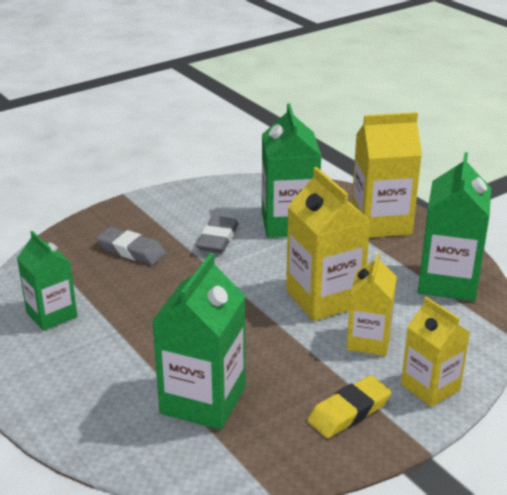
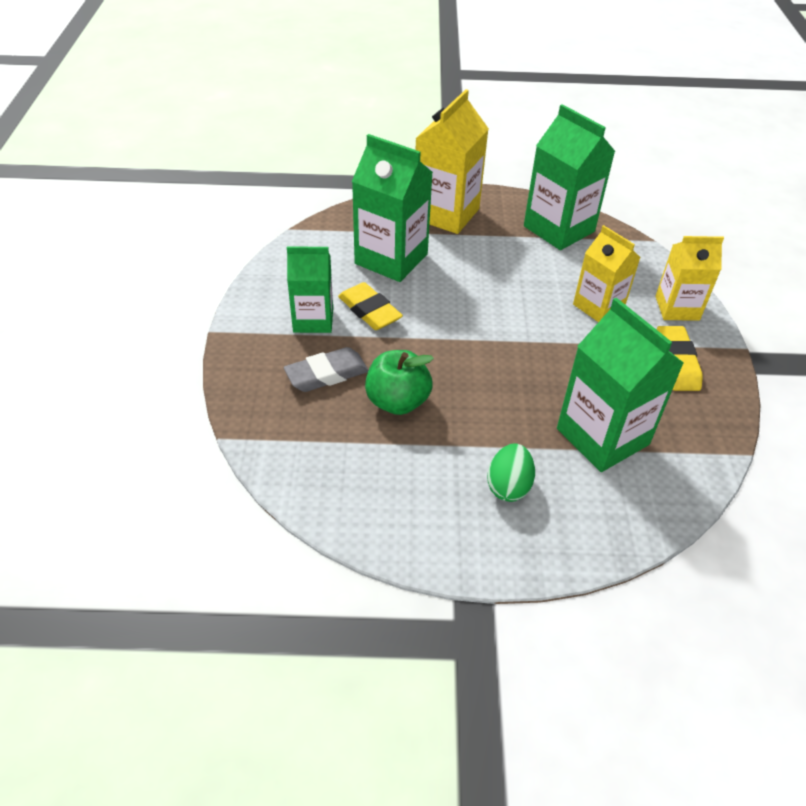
camera: 55 degrees left, 15 degrees up
(51, 314) = (382, 481): green carton -> green carton (313, 320)
(99, 372) = (508, 486): none -> green egg
(136, 289) = (397, 401): none -> green apple
(218, 239) = (369, 311): grey eraser -> yellow eraser
(324, 298) = (522, 299): yellow carton -> none

